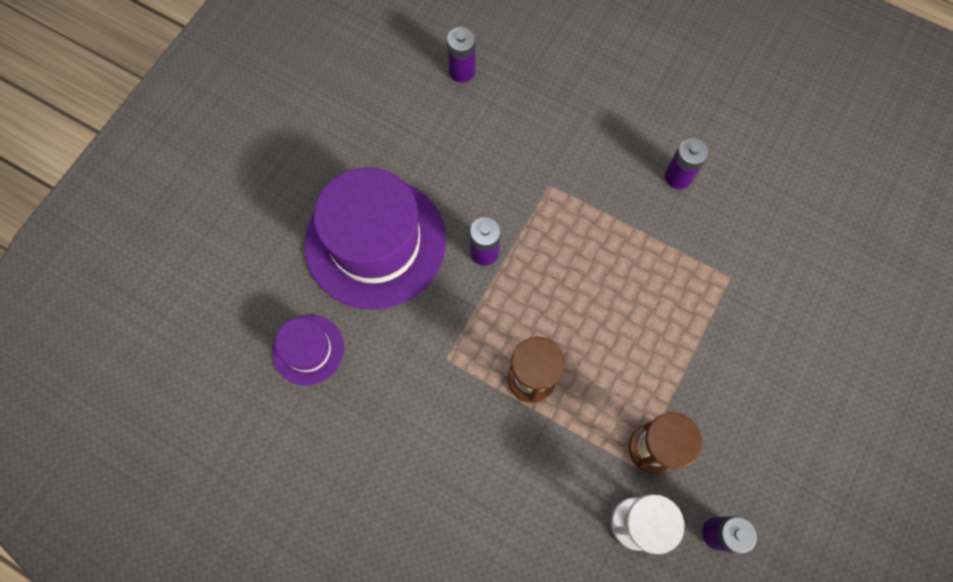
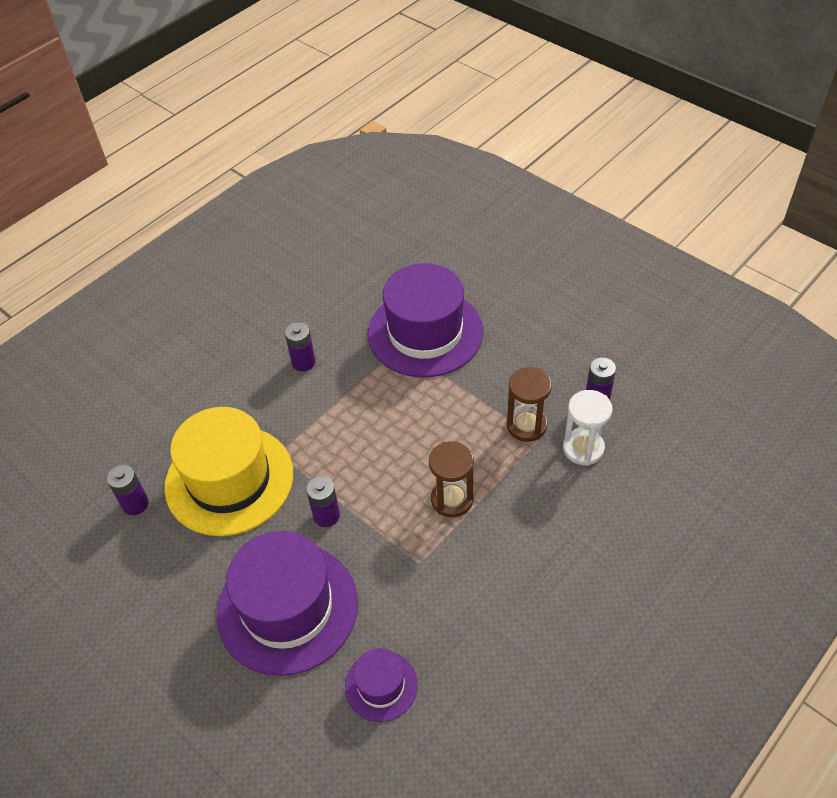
camera: 75 degrees left, 20 degrees down
(507, 147) = (229, 480): none -> yellow hat
(762, 302) = (425, 332): none -> purple hat

